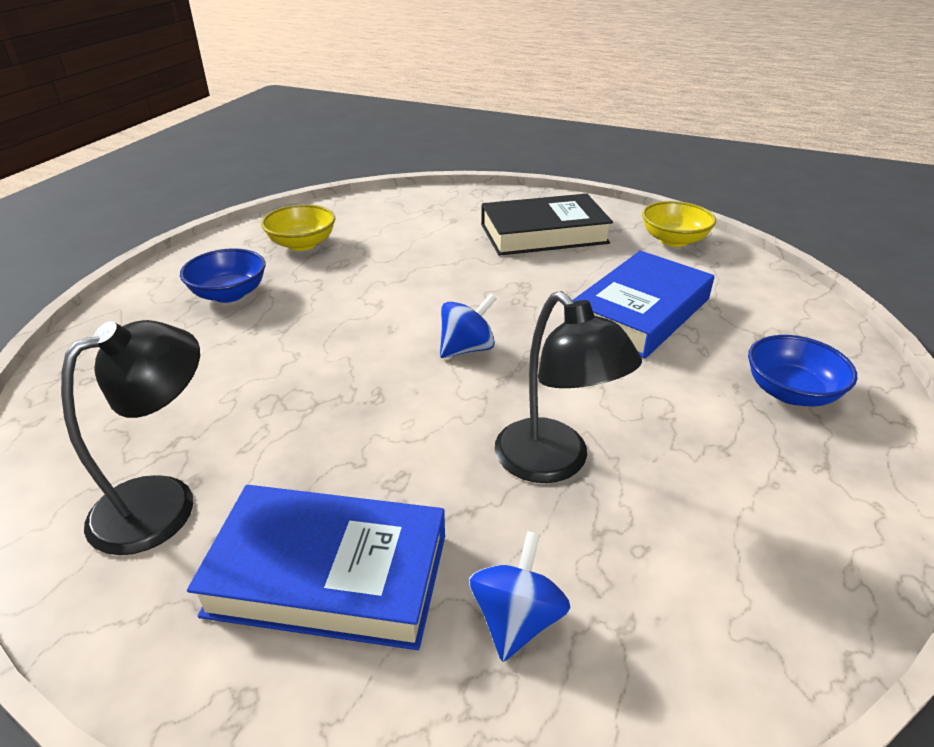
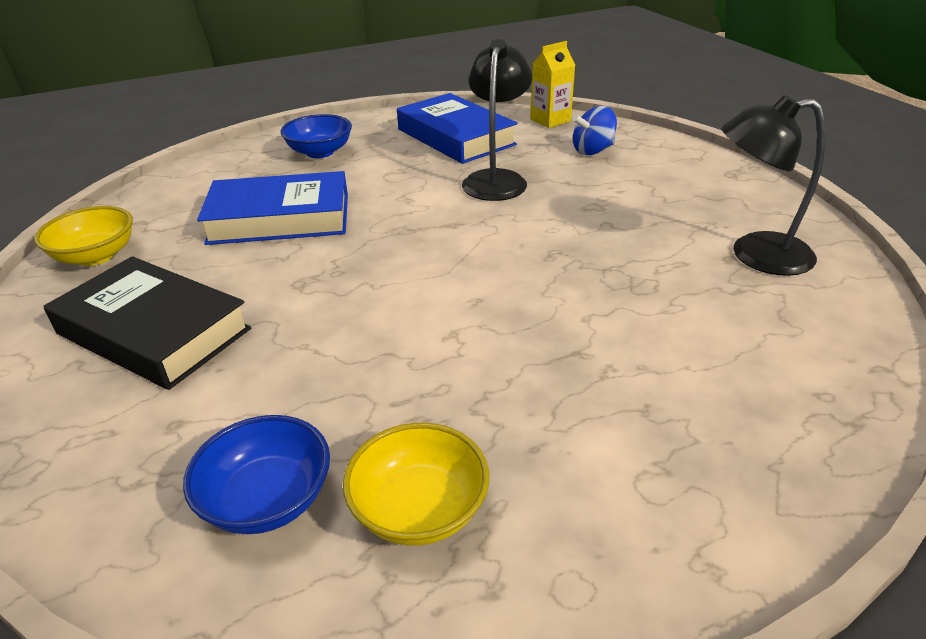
camera: 135 degrees left, 0 degrees up
(229, 294) = (604, 449): blue bowl -> blue bowl (268, 499)
(328, 574) = (666, 190): blue book -> blue book (455, 137)
(467, 348) = (442, 254): blue spinning top -> none
(697, 689) = (550, 120): none -> yellow carton

